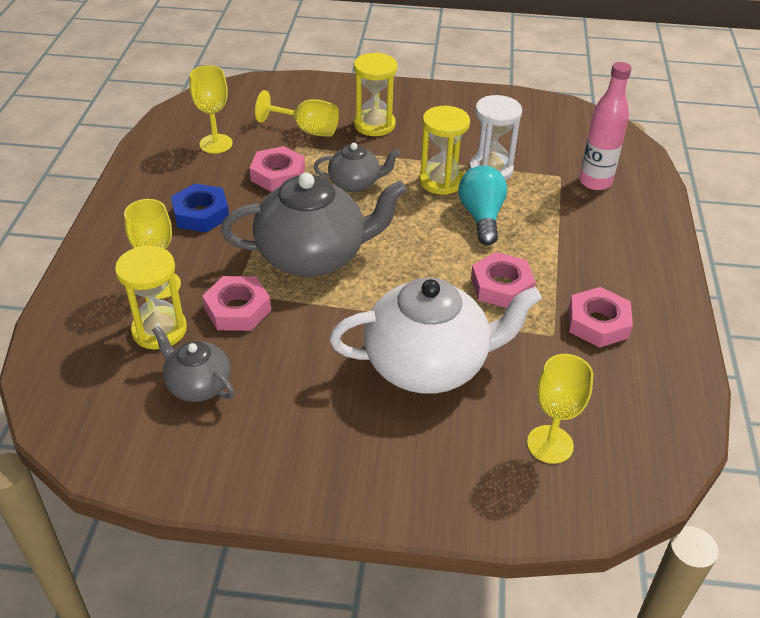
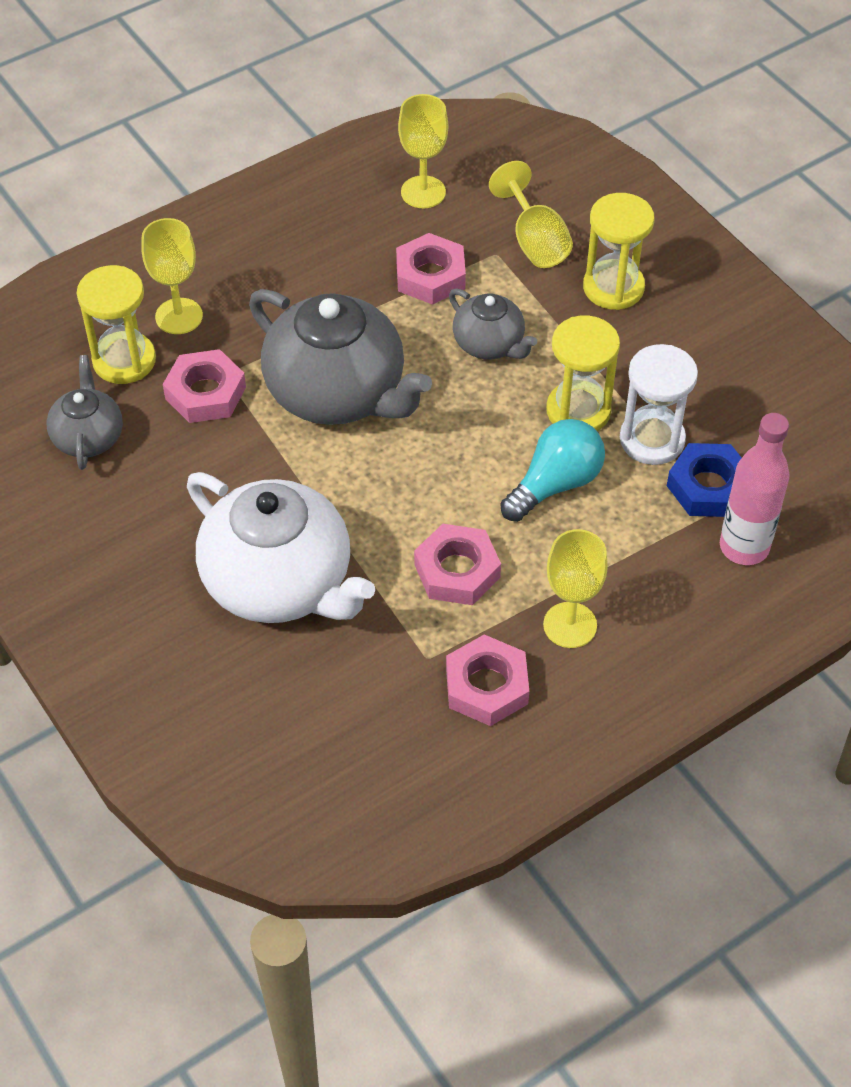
camera: 50 degrees right, 10 degrees up
(201, 214) = (304, 266): blue nut -> blue nut (708, 487)
(550, 444) = (268, 742): yellow goblet -> yellow goblet (570, 625)

